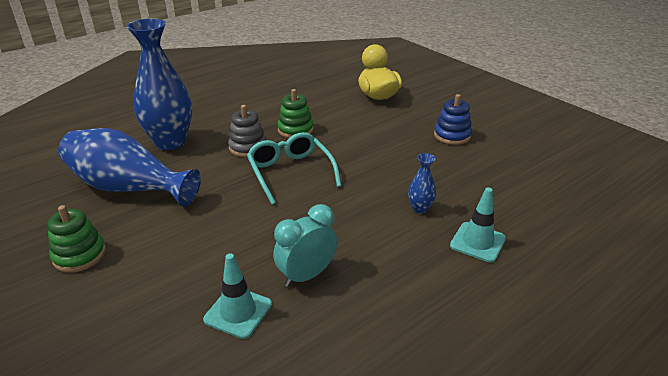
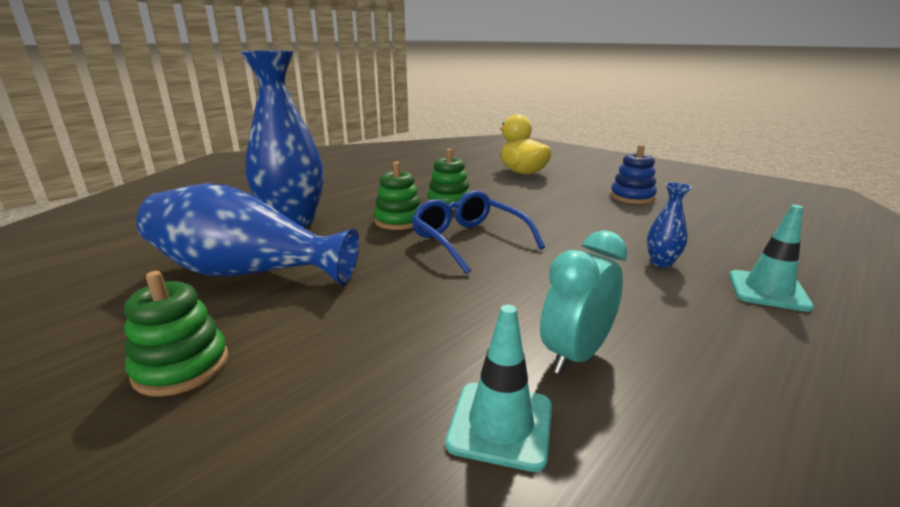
camera: 10 degrees left, 10 degrees down
(248, 147) = (399, 221): grey stacking toy -> green stacking toy
(290, 173) = (469, 240): turquoise glasses -> blue glasses

